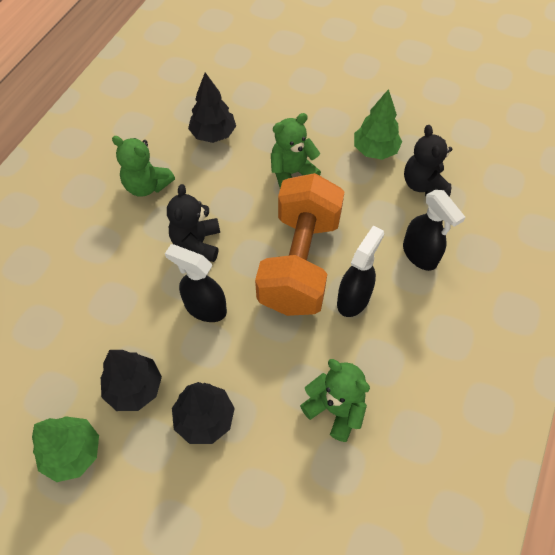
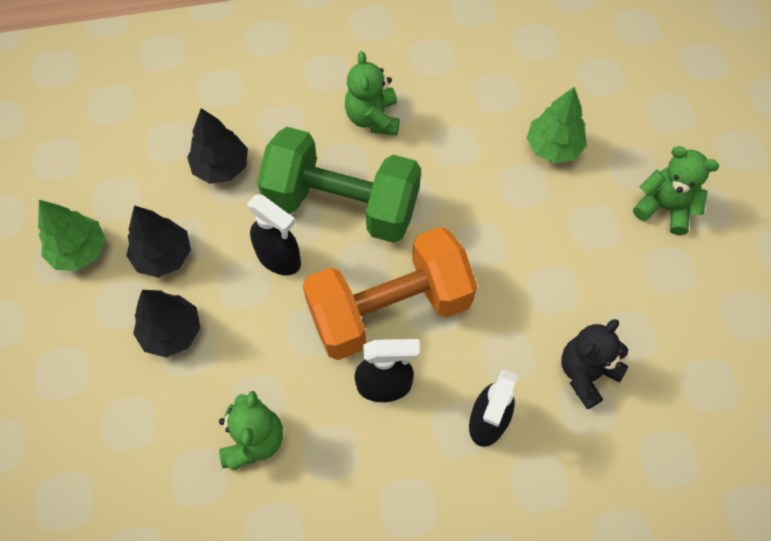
camera: 55 degrees right, 5 degrees up
(197, 243) = (342, 204): black teddy bear -> green dumbbell
(205, 308) = (279, 258): black spray bottle -> black spray bottle turned 135 degrees clockwise
(213, 134) = (481, 130): black tree -> black tree (221, 167)
(292, 173) = (492, 233): green teddy bear -> green teddy bear (665, 207)
(375, 150) = (592, 295): green tree -> green tree (553, 147)

